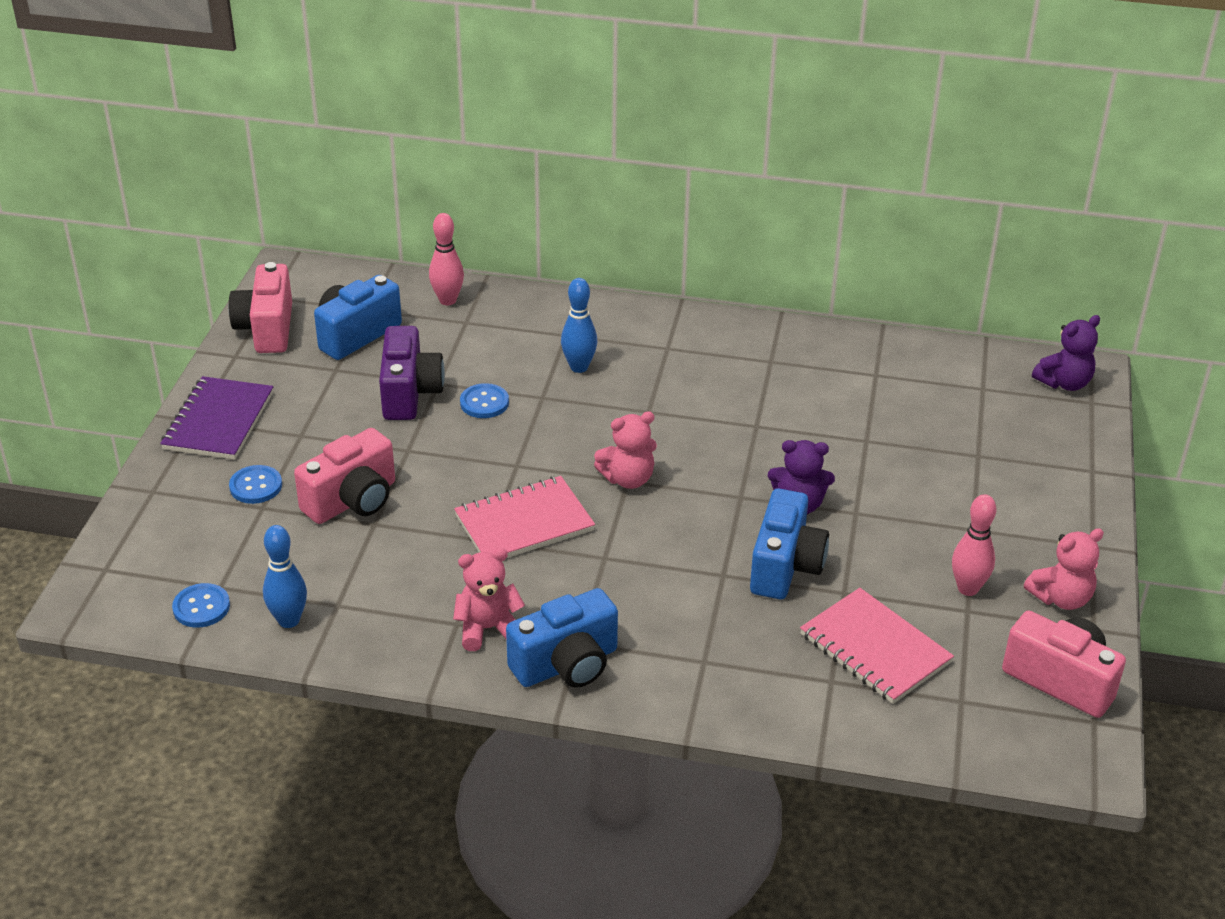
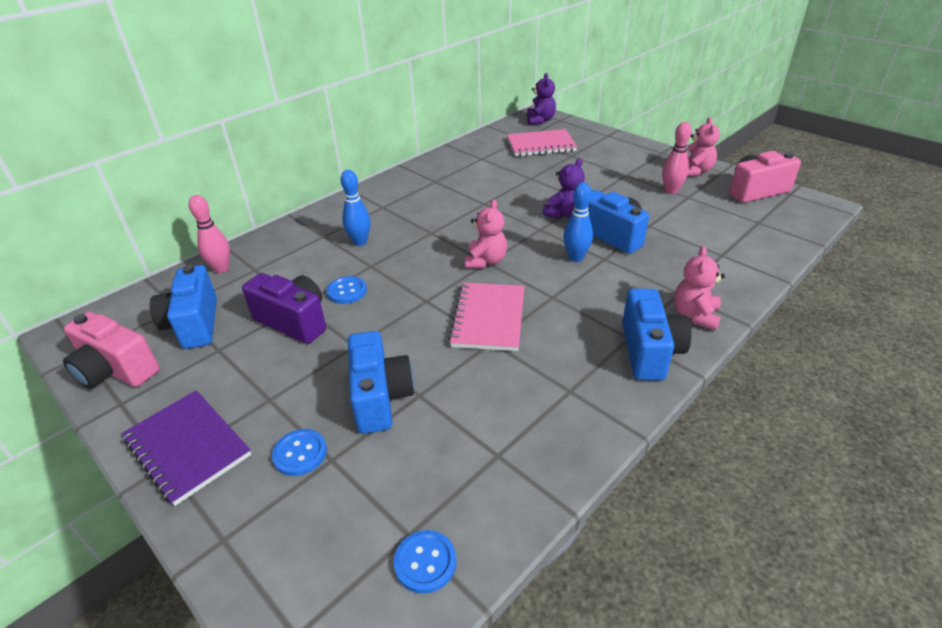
camera: 55 degrees left, 0 degrees up
(289, 620) = (493, 497): blue bowling pin -> blue bowling pin (576, 258)
(352, 500) = (380, 397): pink camera -> blue camera
(488, 629) = (587, 376): pink teddy bear -> pink teddy bear (695, 315)
(875, 649) = (702, 232): pink notebook -> pink notebook (540, 145)

